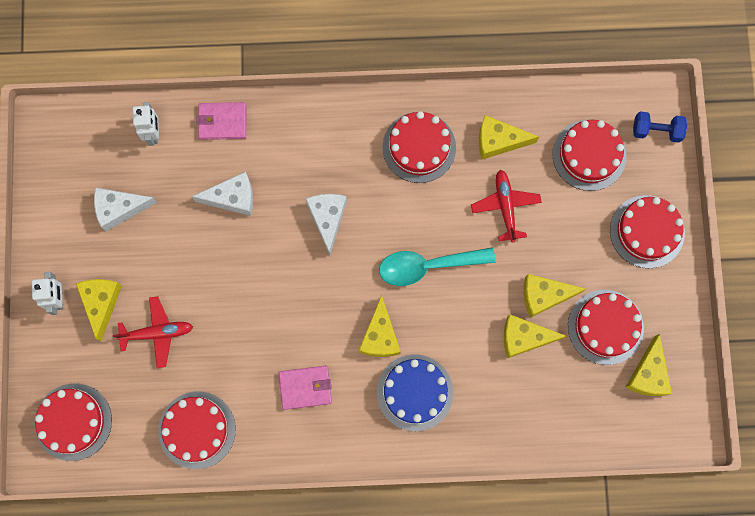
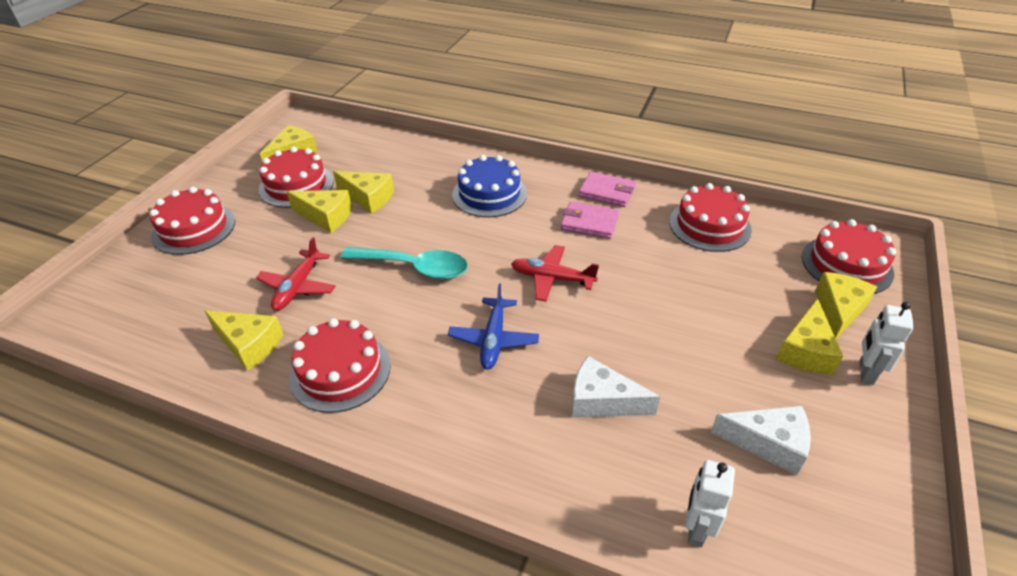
camera: 155 degrees left, 35 degrees down
(157, 333) = (737, 304): red plane -> red plane (551, 278)
(222, 122) = (580, 502): pink wallet -> pink wallet (607, 192)
(327, 218) = (494, 340): white cheese -> blue plane
(380, 336) = (497, 235): yellow cheese -> yellow cheese (838, 311)
(589, 155) = (175, 299): red cake -> none
(656, 131) = (90, 296): blue dumbbell -> none

